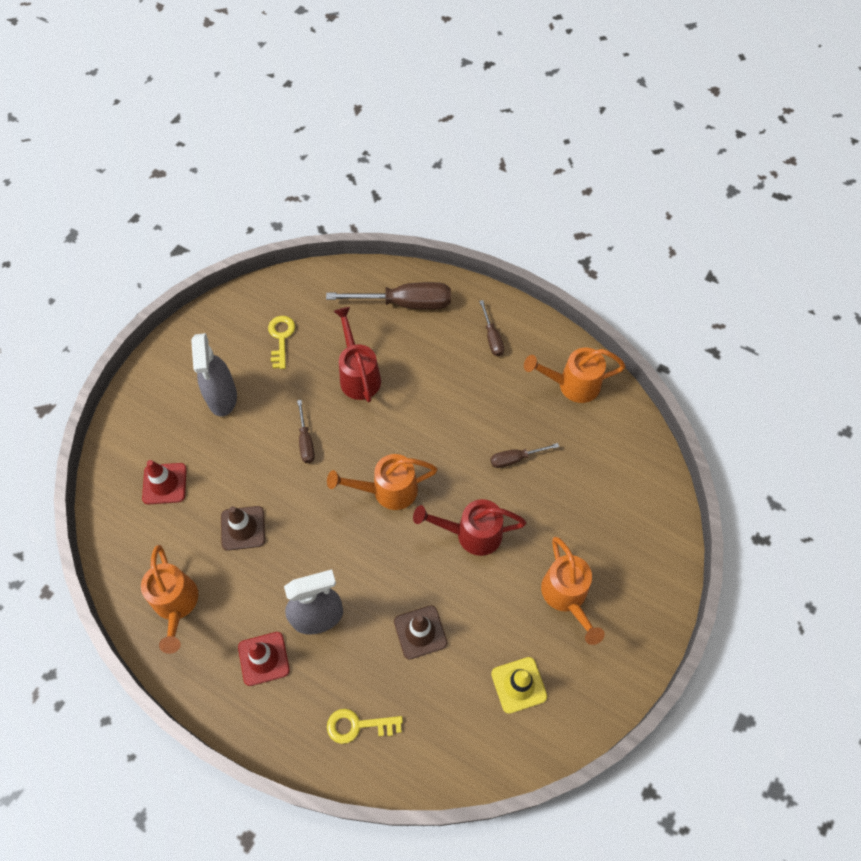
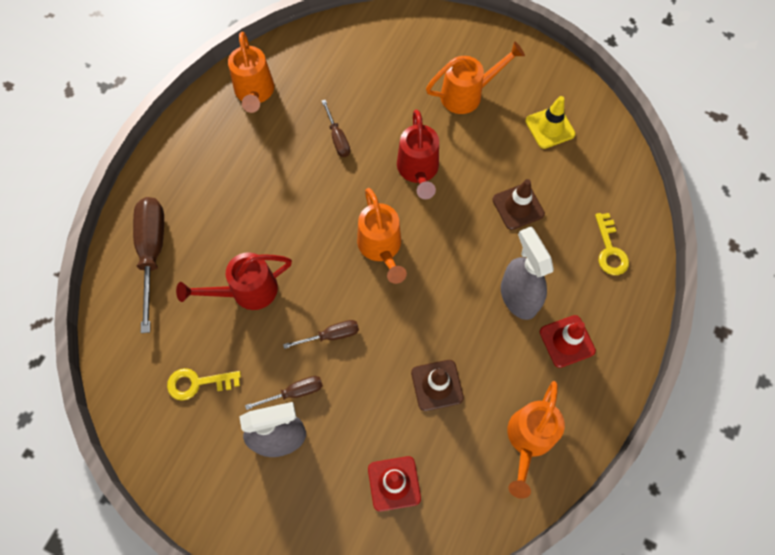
camera: 95 degrees left, 5 degrees up
(176, 604) = (528, 439): orange watering can -> orange watering can turned 135 degrees clockwise
(492, 338) = (199, 164): brown screwdriver -> brown screwdriver (294, 392)

